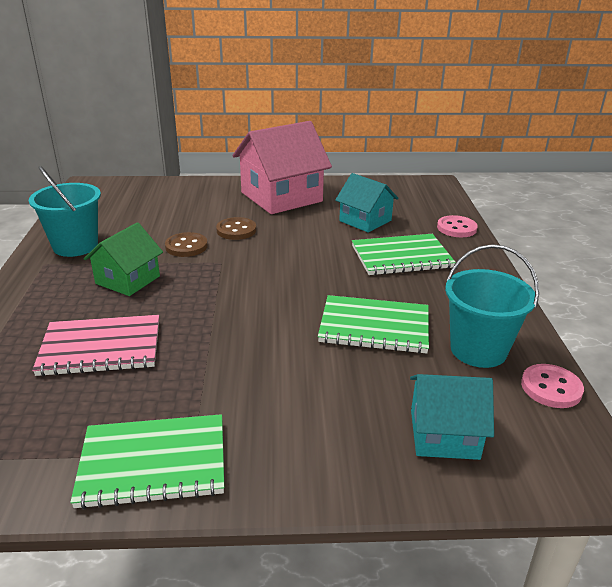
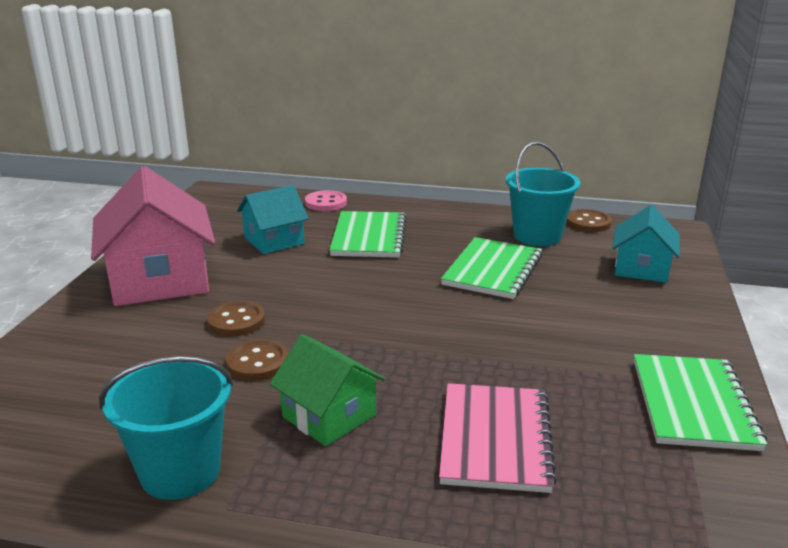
camera: 75 degrees left, 5 degrees down
(551, 388) = (588, 223): pink button -> brown button

